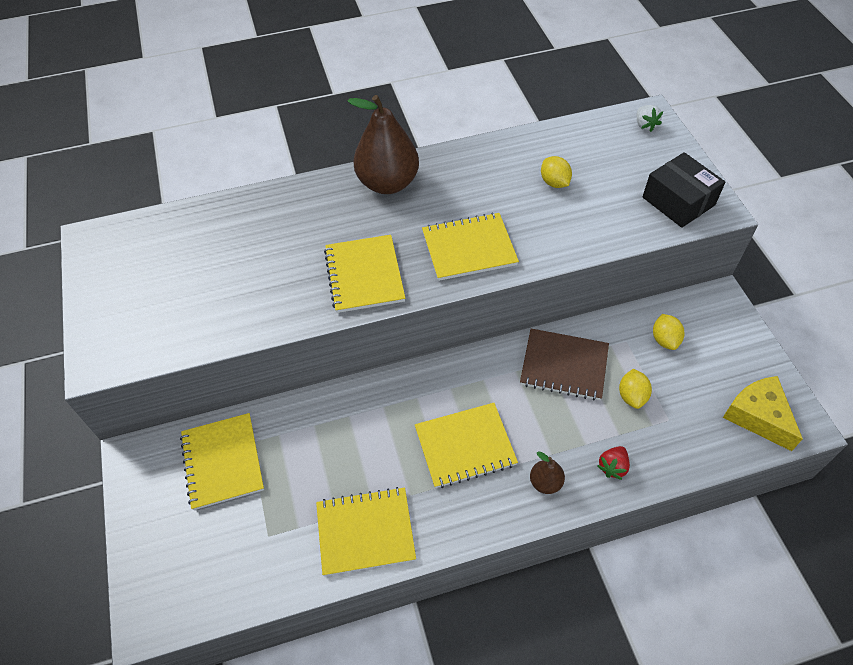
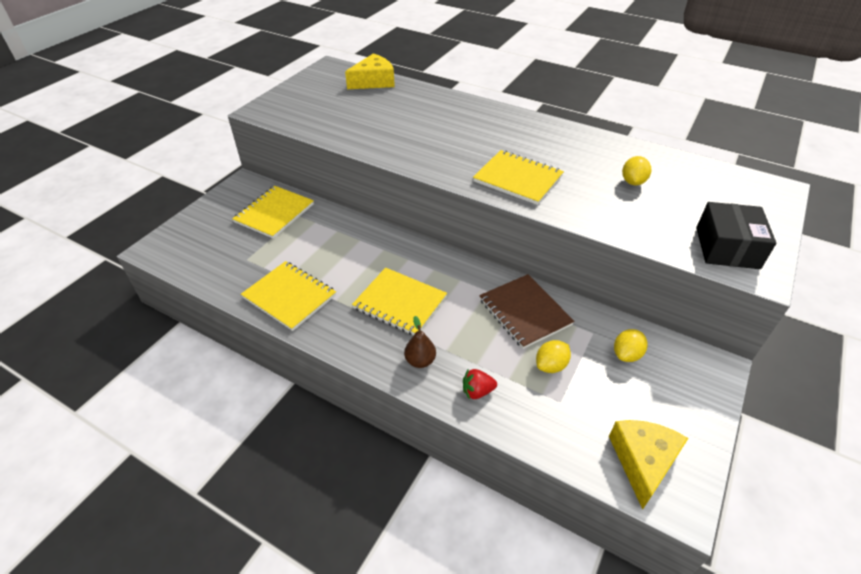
camera: 45 degrees right, 10 degrees down
(176, 226) = (374, 81): none -> yellow cheese
(364, 275) = (434, 154): yellow notebook -> none
(388, 183) = (514, 123): brown pear -> none
(645, 125) = (764, 192): white strawberry -> none

